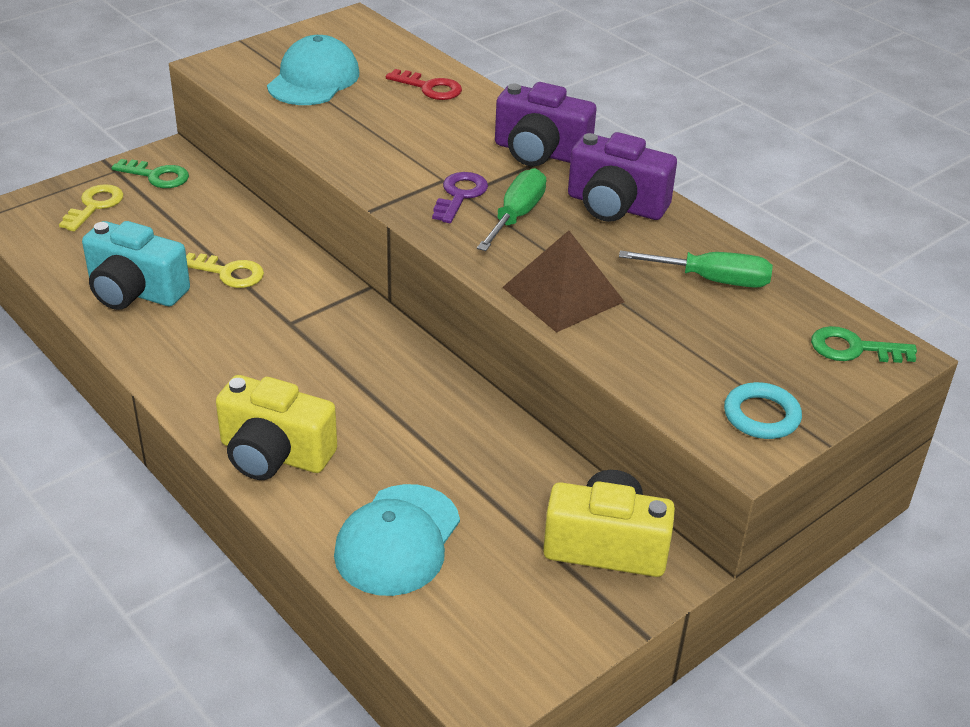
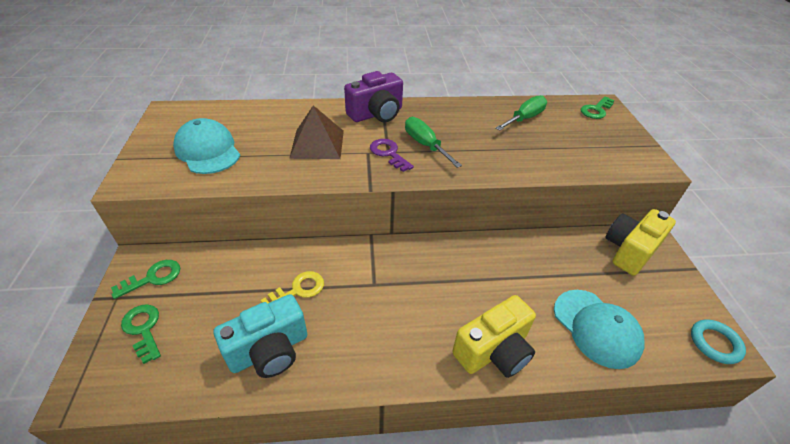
camera: 55 degrees left, 5 degrees up
(95, 206) = (143, 329): yellow key -> green key
(430, 88) = (275, 118): red key -> none
(563, 294) = (505, 161): brown pyramid -> brown pyramid (317, 144)
(615, 206) = (444, 115): purple camera -> none
(761, 416) = (633, 152): turquoise ring -> turquoise ring (715, 343)

